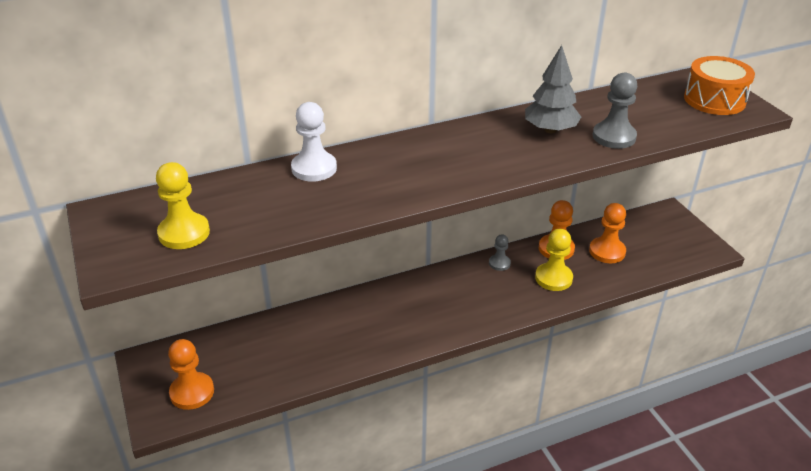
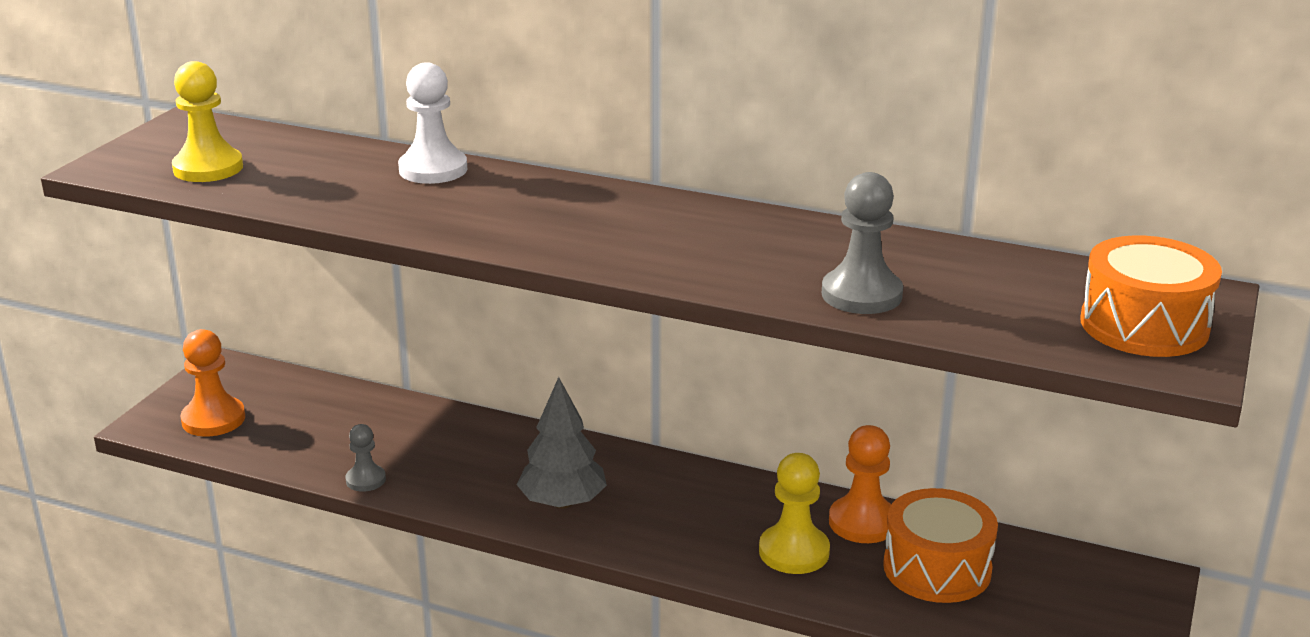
camera: 45 degrees right, 10 degrees down
(499, 263) = (749, 494): grey pawn -> grey pawn (365, 480)
(550, 130) = (789, 251): grey tree -> grey tree (562, 502)
(607, 251) = (937, 568): orange pawn -> orange drum

